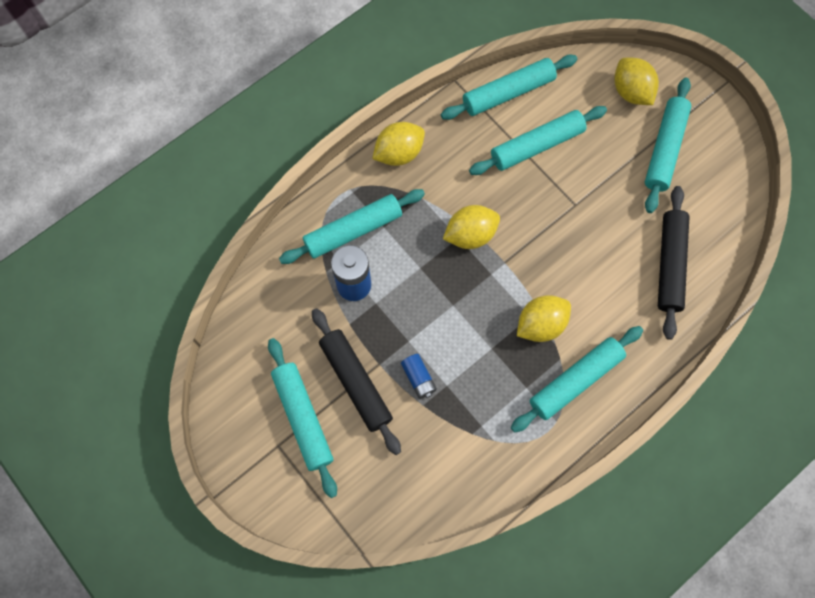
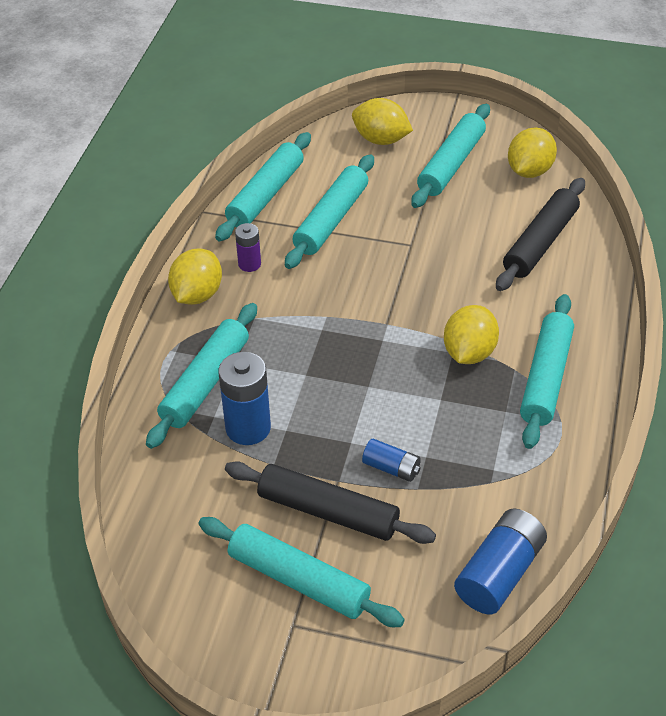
camera: 35 degrees left, 25 degrees down
(423, 501) = (499, 573): none -> blue battery
(452, 149) = (249, 264): none -> purple battery
(470, 235) = (332, 320): yellow lemon -> yellow lemon (529, 171)
(664, 149) = (451, 164): turquoise rolling pin -> turquoise rolling pin turned 45 degrees clockwise
(670, 265) = (540, 243): black rolling pin -> black rolling pin turned 60 degrees clockwise

